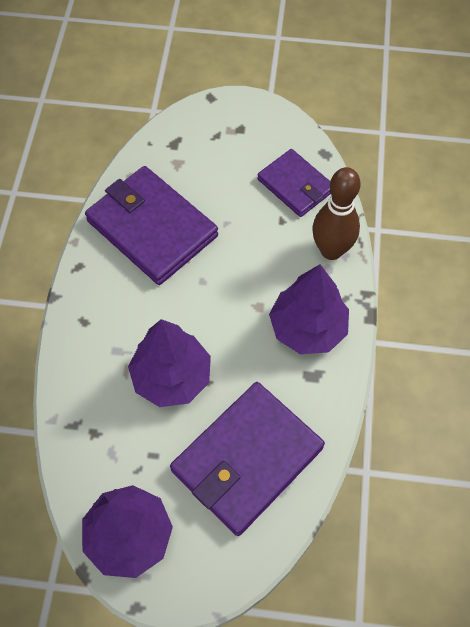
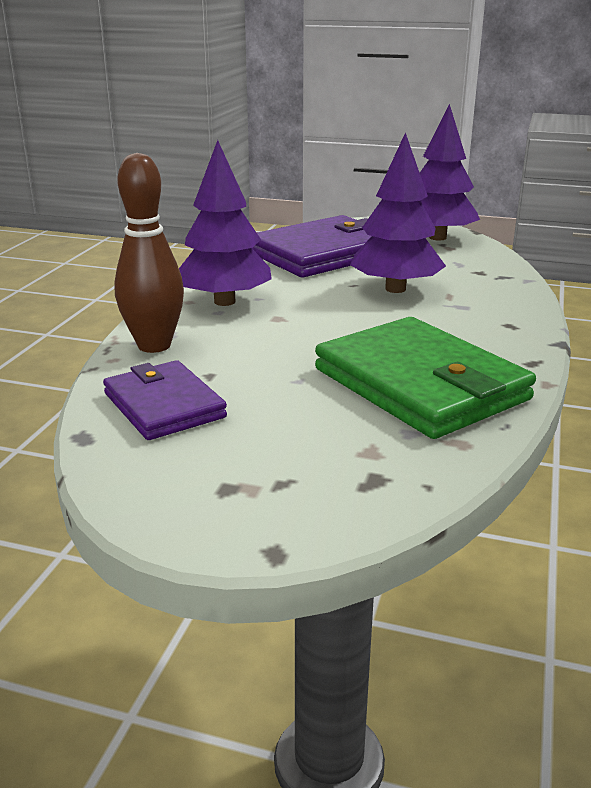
camera: 170 degrees left, 35 degrees down
(152, 228) = (420, 384): purple wallet -> green wallet

